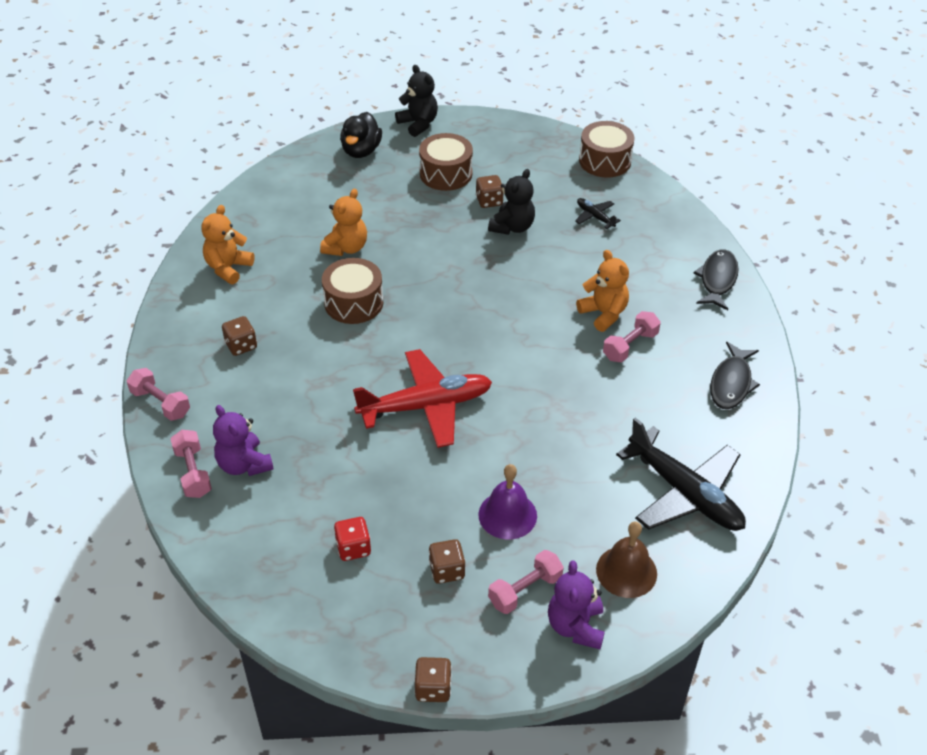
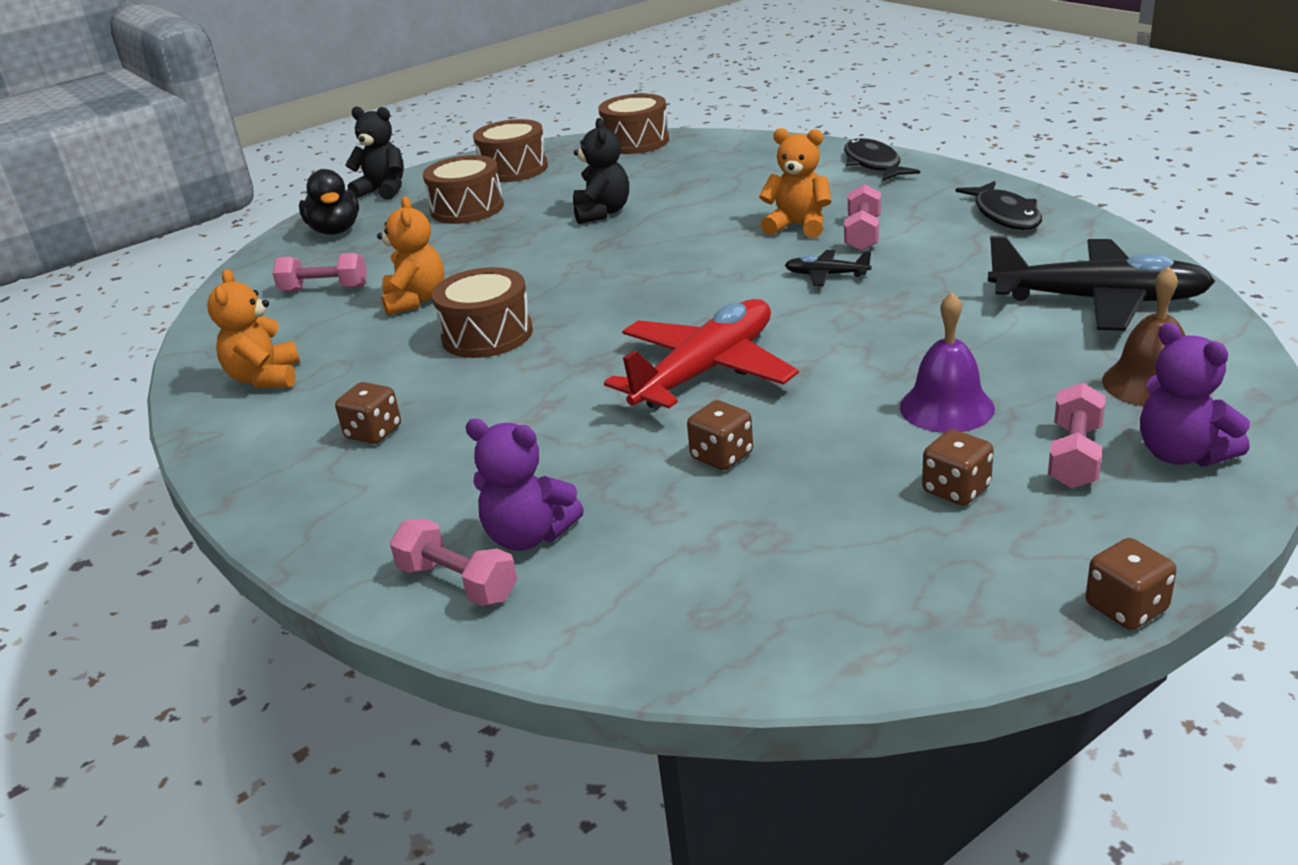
camera: 30 degrees left, 15 degrees down
(160, 403) = (312, 539): pink dumbbell -> pink dumbbell (324, 289)
(353, 548) = (804, 534): red dice -> none
(489, 201) = (547, 207): brown dice -> brown dice (722, 456)
(507, 146) = (514, 169): none -> brown drum
(595, 217) = (682, 175): black plane -> black plane (826, 275)

